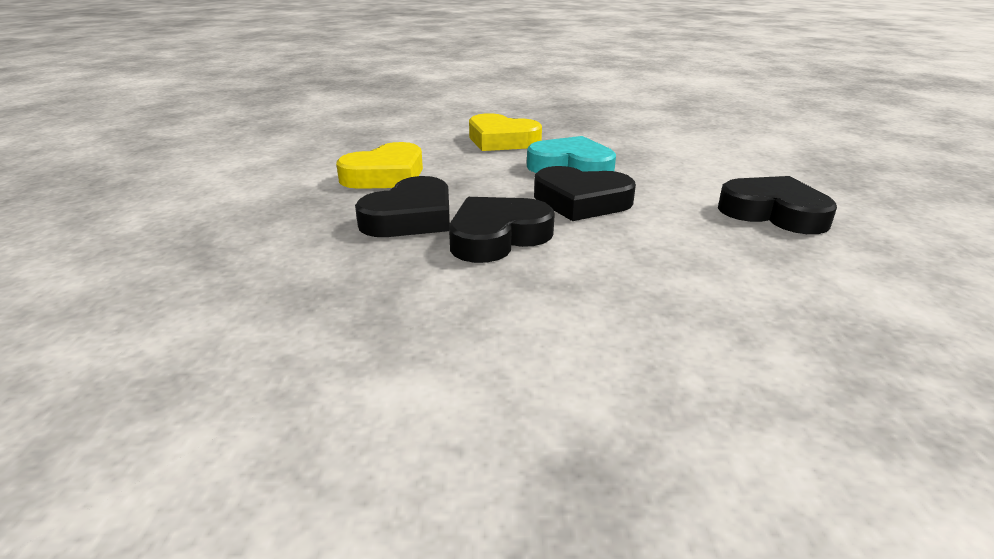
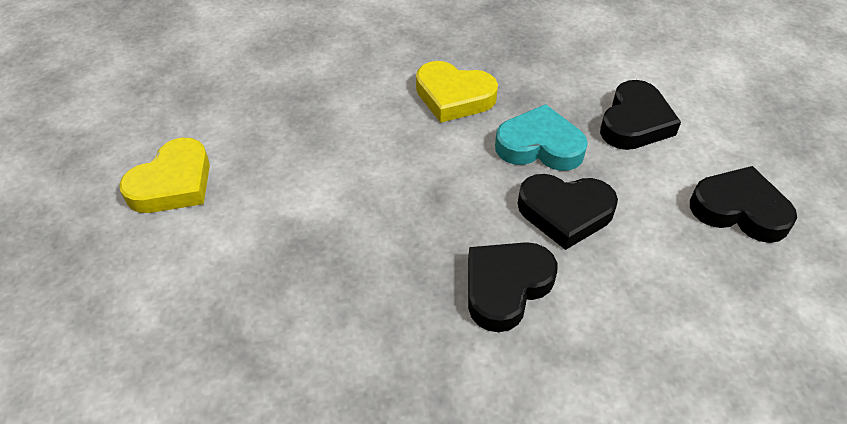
camera: 10 degrees left, 20 degrees up
(385, 175) = (360, 187): yellow heart -> yellow heart (173, 183)
(410, 217) = (415, 265): black heart -> black heart (635, 122)

